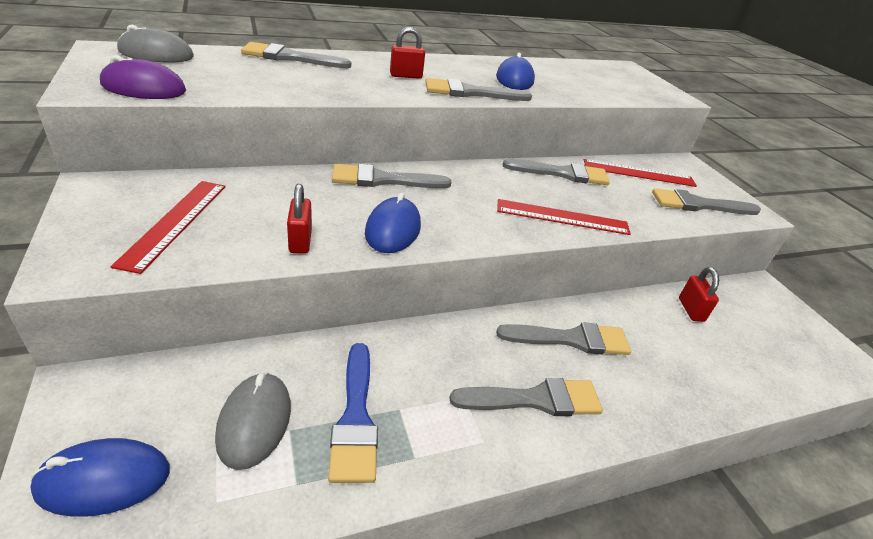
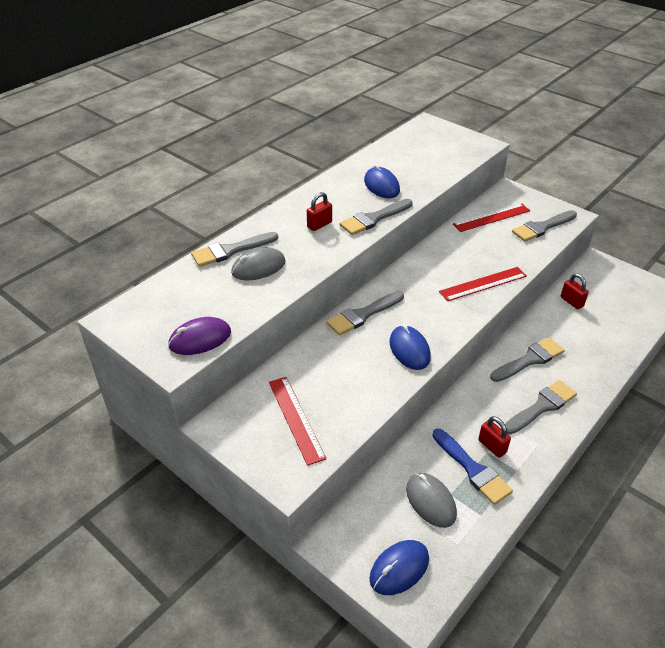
camera: 25 degrees left, 5 degrees up
(156, 54) = (151, 302): grey mouse -> grey mouse (258, 267)
(300, 241) = (374, 388): red padlock -> red padlock (492, 446)
(562, 173) = (452, 245): grey brush -> none

